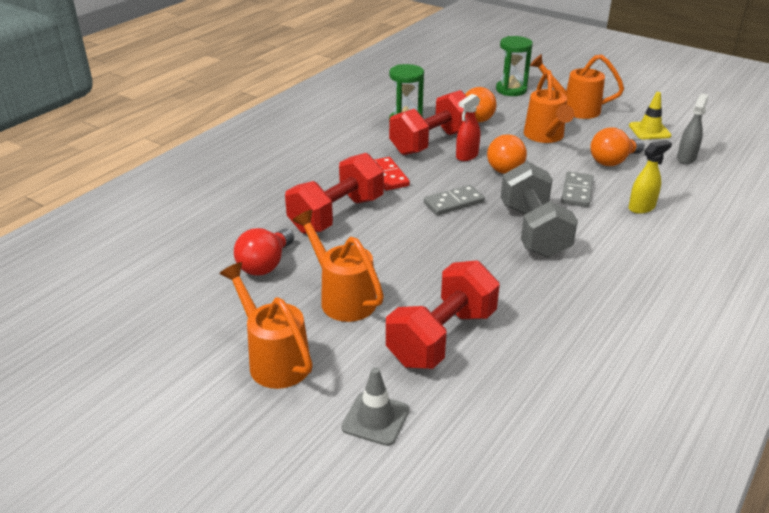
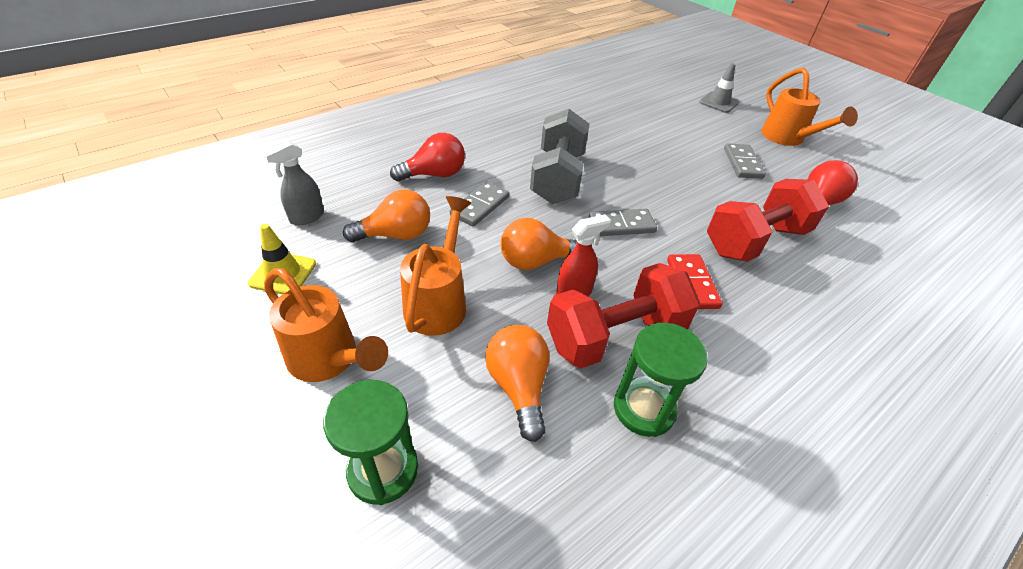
camera: 165 degrees left, 10 degrees up
(342, 298) = (742, 163): orange watering can -> grey domino
(441, 337) = (670, 126): red dumbbell -> none
(504, 166) = (536, 261): orange light bulb -> orange light bulb turned 120 degrees counterclockwise
(641, 207) = (434, 174): yellow spray bottle -> red light bulb

